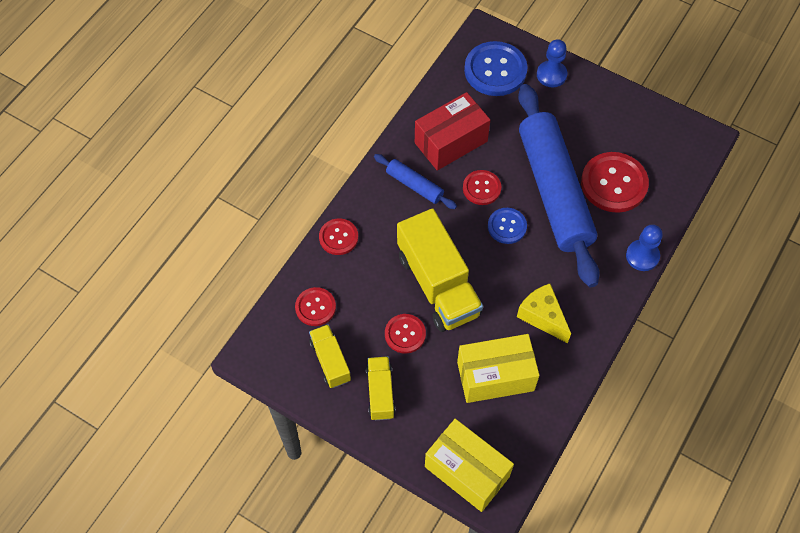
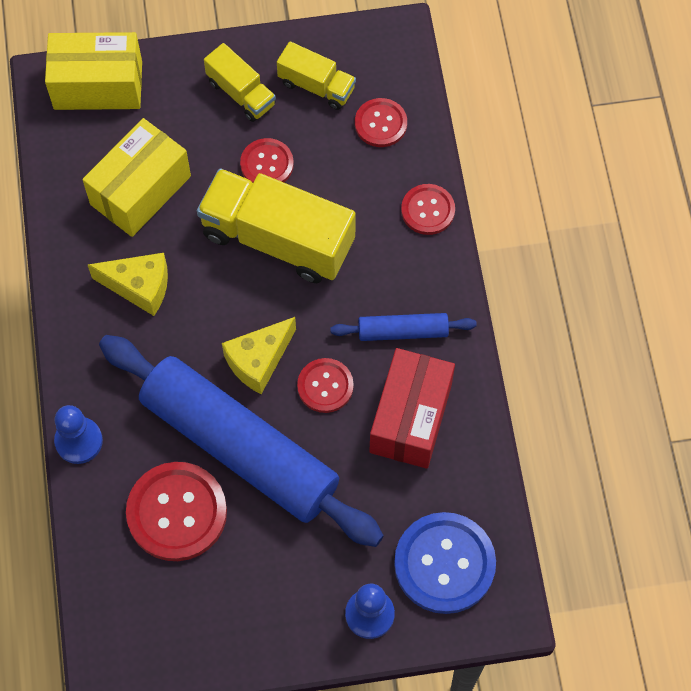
camera: 140 degrees right, 5 degrees up
(507, 226) = (258, 361): blue button -> yellow cheese

